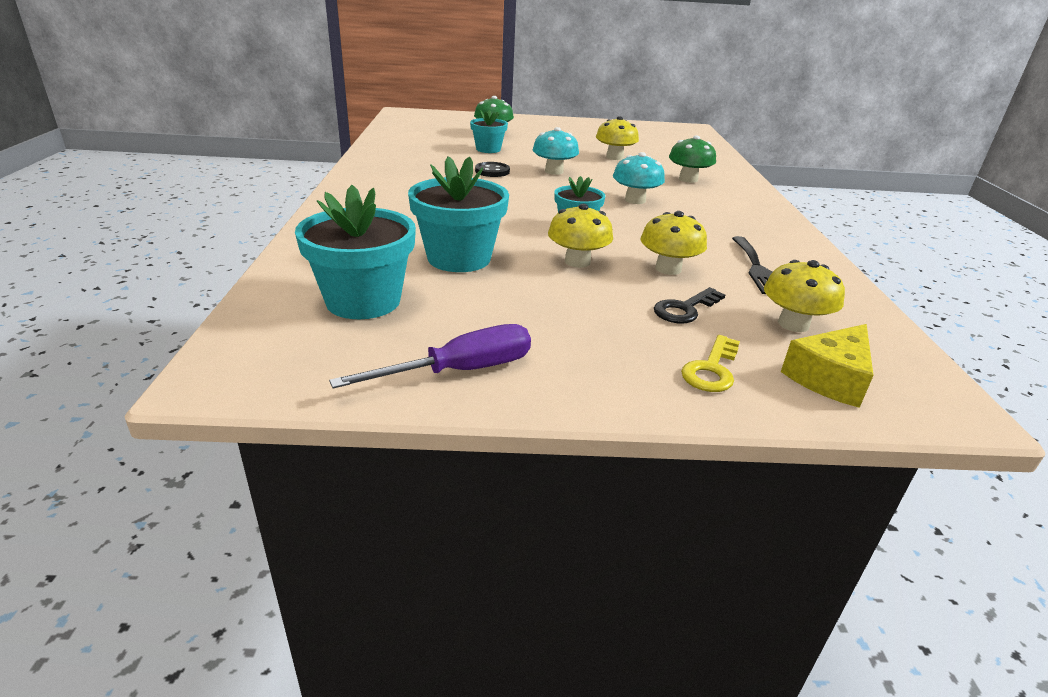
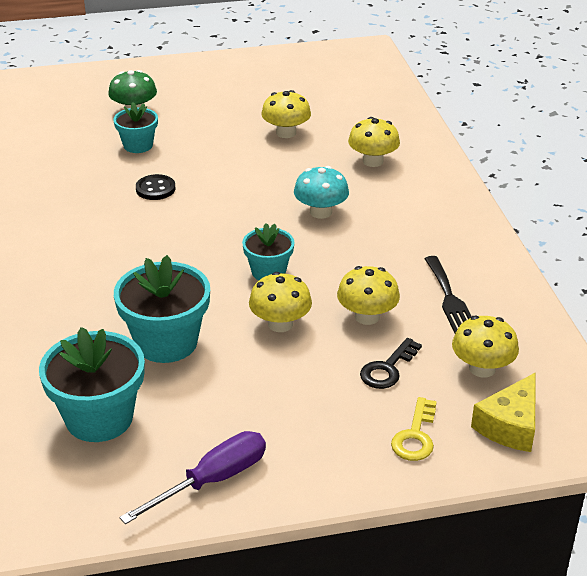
camera: 10 degrees left, 5 degrees up
(554, 171) = (224, 175): turquoise mushroom -> none
(688, 179) = (373, 161): green mushroom -> yellow mushroom

